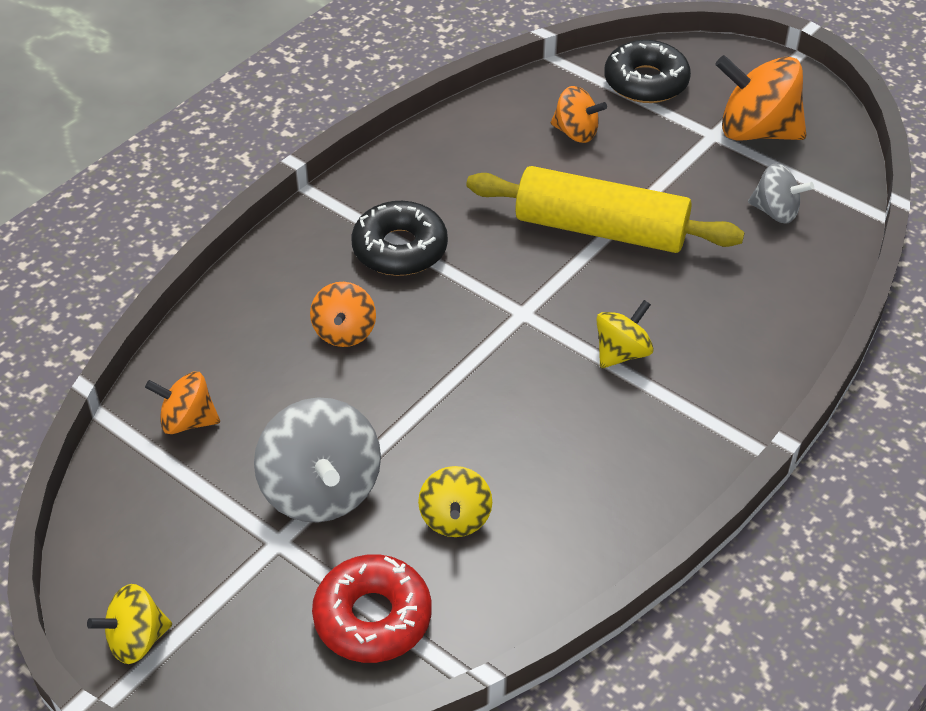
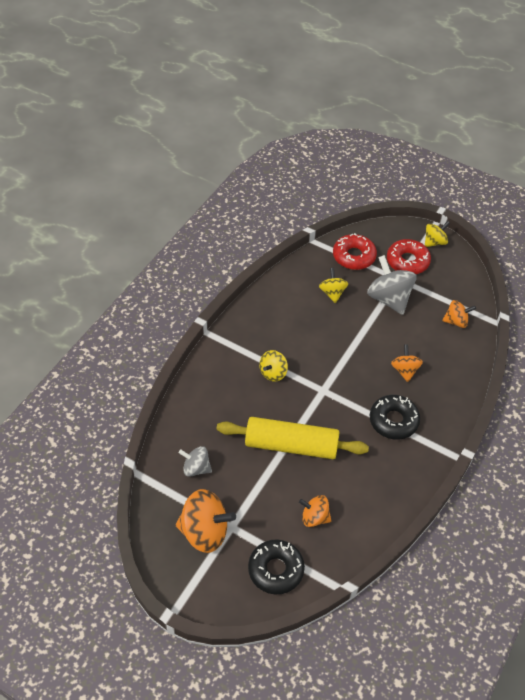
camera: 170 degrees right, 5 degrees up
(235, 587) = (407, 261): none -> red donut

